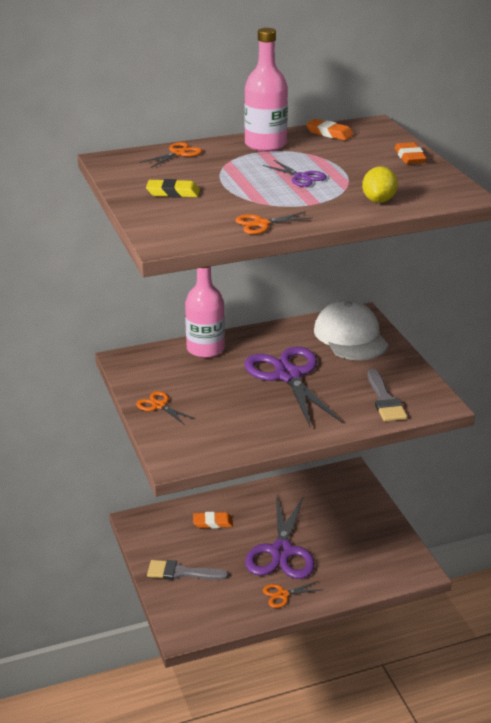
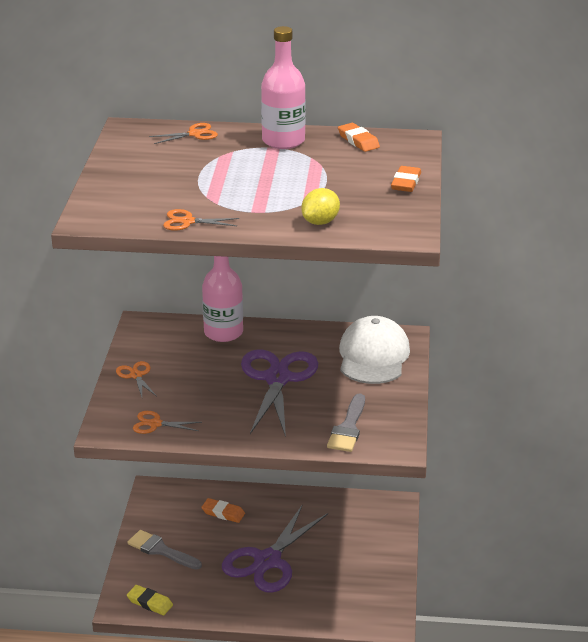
camera: 25 degrees right, 0 degrees up
(173, 193) = (146, 173): yellow eraser -> yellow eraser (150, 603)
(283, 595) = (238, 601): orange scissors -> orange scissors (155, 424)
(301, 177) = (277, 182): purple scissors -> none

